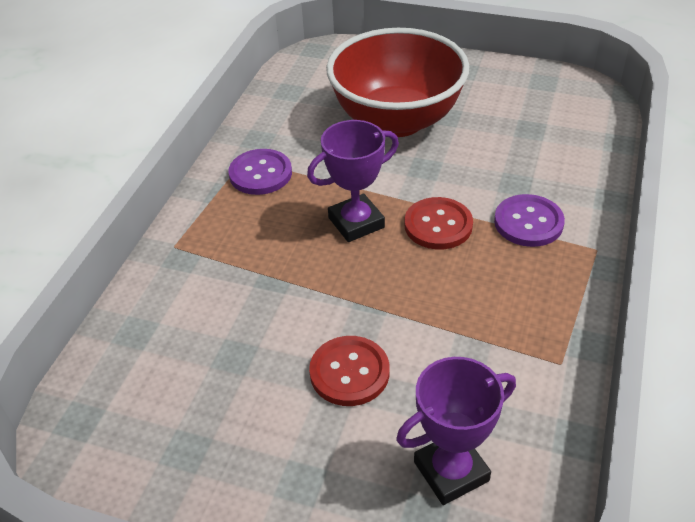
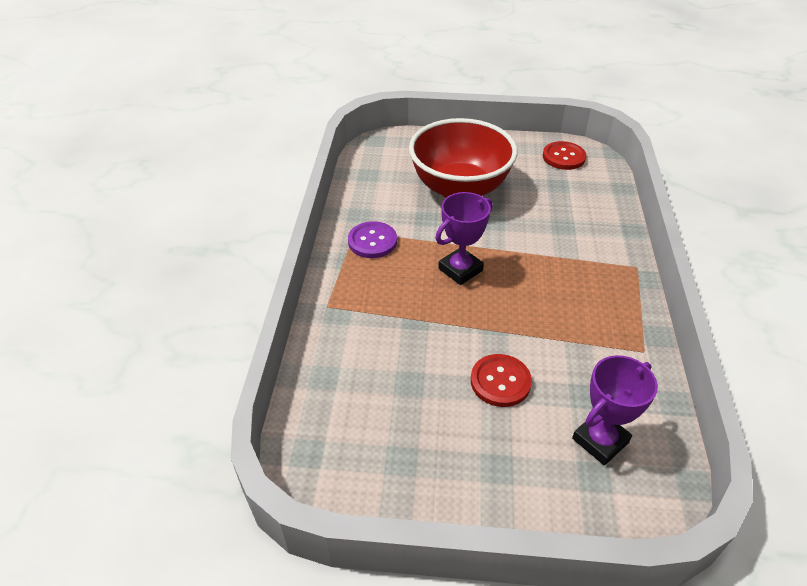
camera: 15 degrees left, 0 degrees up
(438, 225) = (521, 264): red button -> red button (563, 157)
(528, 222) = (583, 253): purple button -> none

